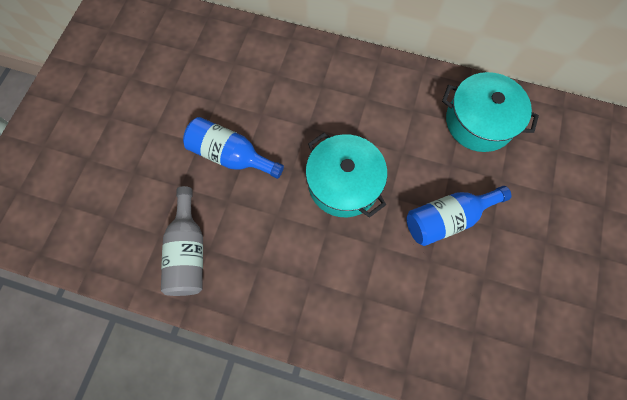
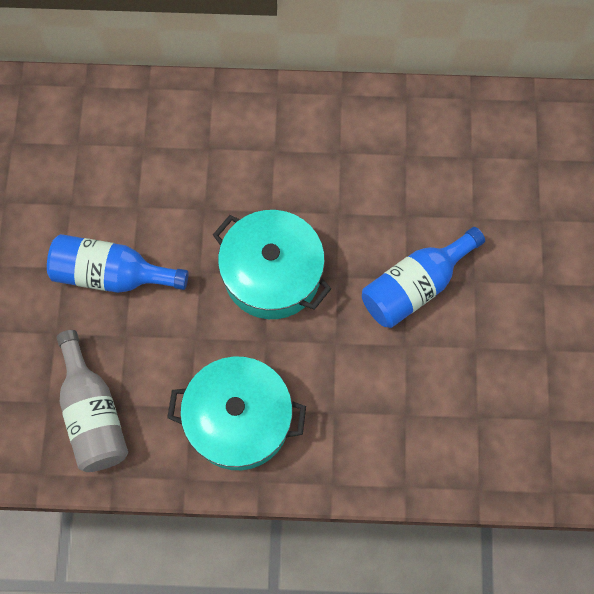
camera: 15 degrees left, 0 degrees up
(479, 122) = (430, 147): turquoise pot -> turquoise pot (239, 420)

